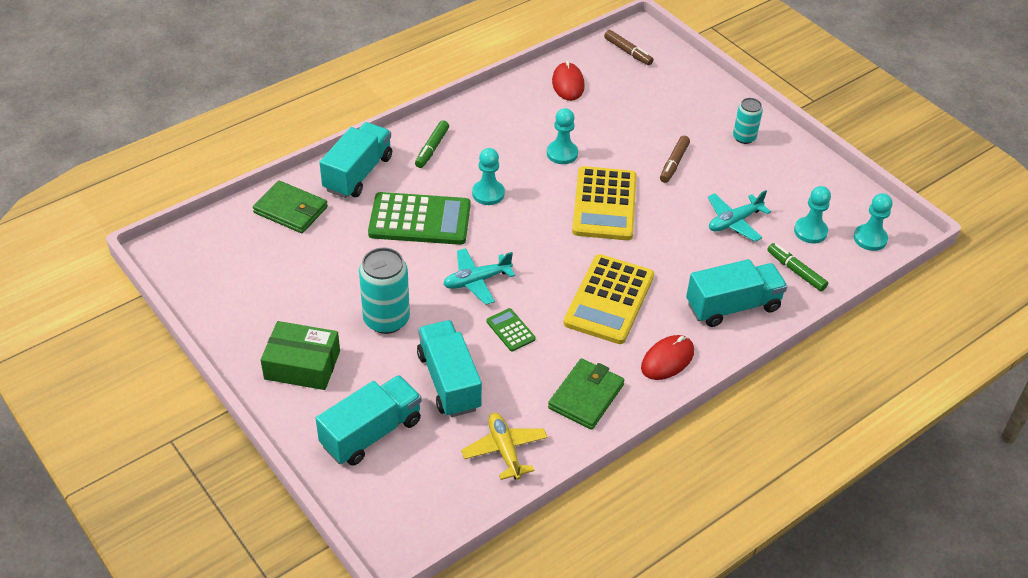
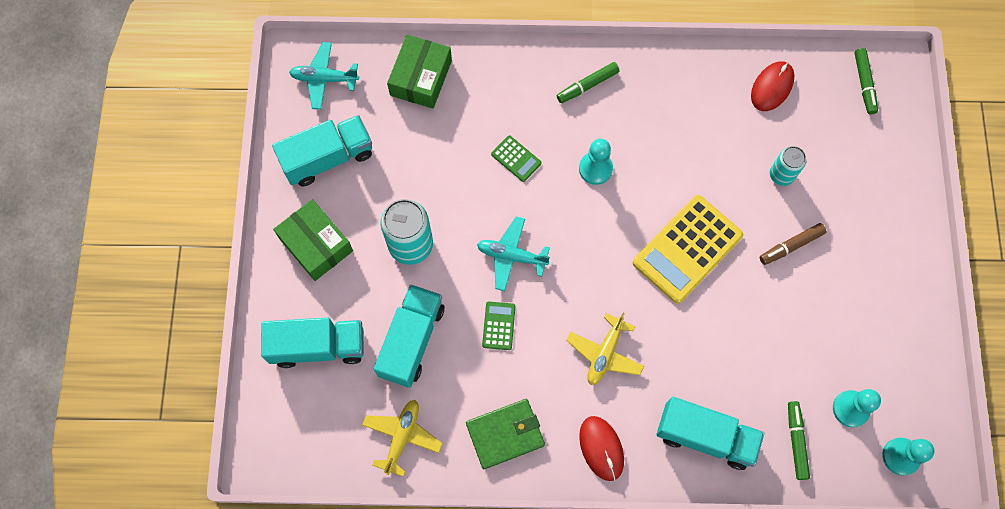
camera: 40 degrees right, 25 degrees up
(290, 210) = (421, 78): green wallet -> green box
(358, 173) = (504, 73): turquoise truck -> turquoise truck (328, 158)
(420, 219) = (516, 158): green calculator -> green calculator, size x0.46
(562, 153) = (697, 166): turquoise pawn -> none
(609, 300) = (605, 353): yellow calculator -> yellow plane
(628, 52) = (864, 84): brown marker -> green marker
(667, 360) = (601, 448): red mouse -> red mouse turned 75 degrees clockwise
(734, 222) = (788, 349): turquoise plane -> turquoise plane (324, 79)
(744, 137) = (886, 260): turquoise can -> turquoise can (781, 175)

